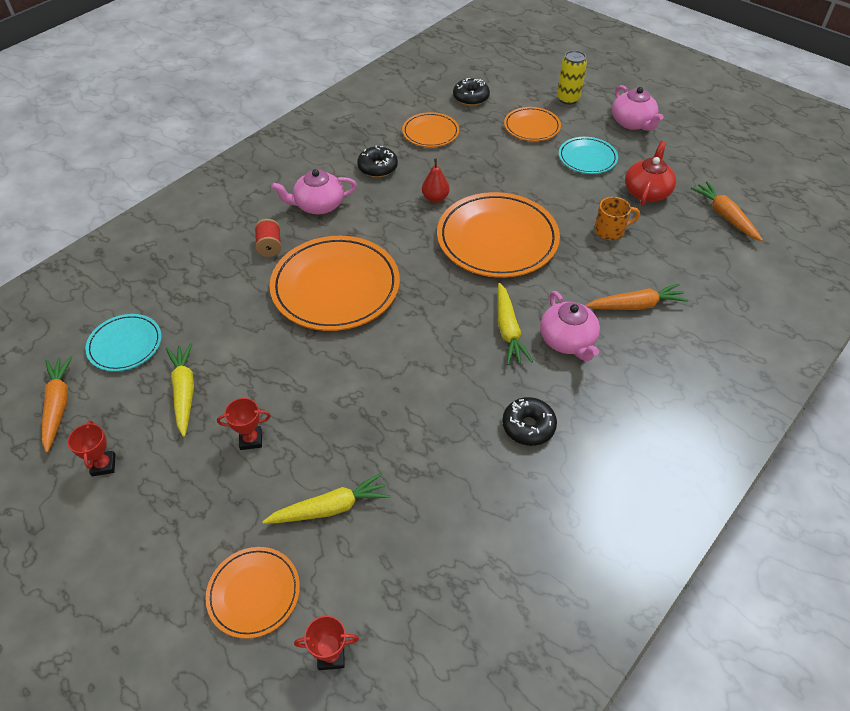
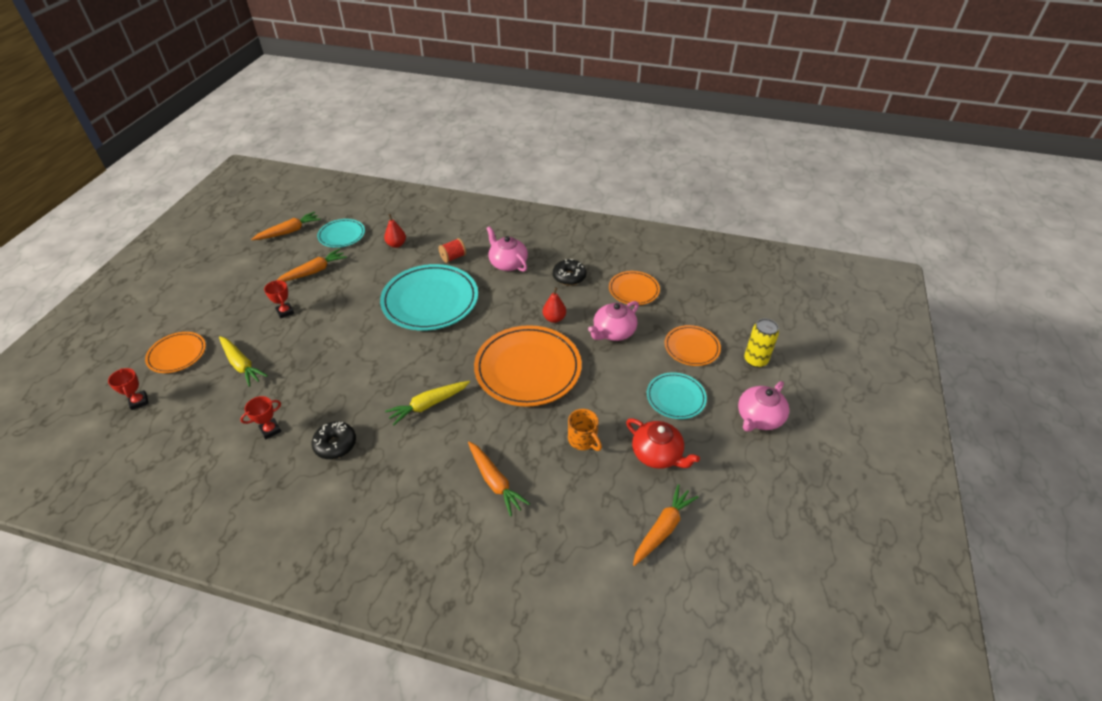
camera: 65 degrees right, 5 degrees down
(103, 465) = (252, 264): red trophy -> red trophy (270, 430)
(184, 392) = (313, 271): yellow carrot -> orange carrot
(198, 292) = (396, 244): none -> red pear
(335, 287) = (430, 300): orange plate -> turquoise plate
(471, 98) = (700, 298): black donut -> none
(567, 340) = (432, 445): pink teapot -> pink teapot (613, 332)
(647, 191) = (657, 454): red teapot -> red teapot turned 45 degrees clockwise

